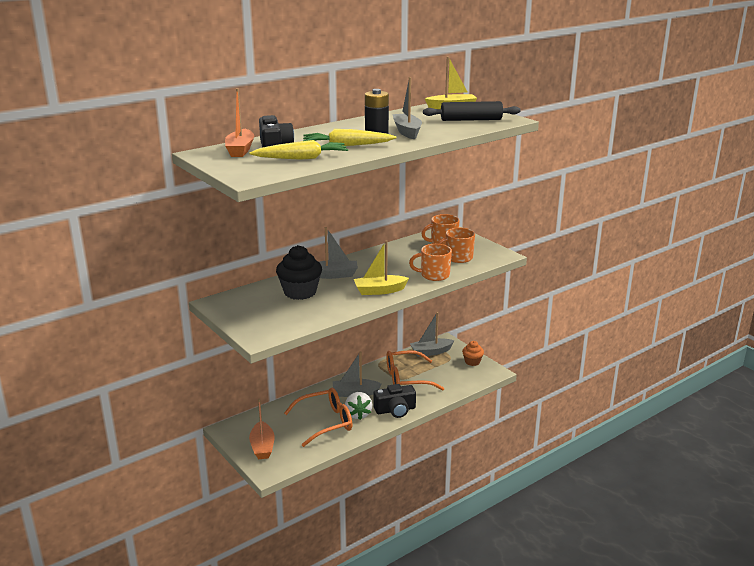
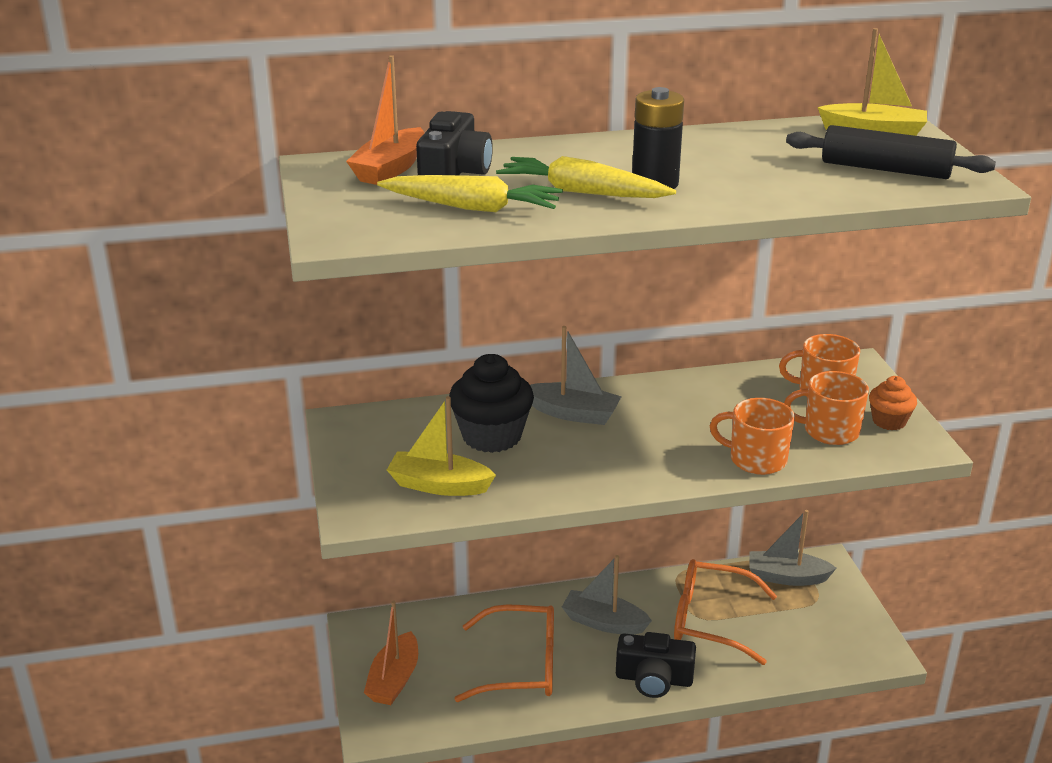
camera: 25 degrees right, 5 degrees up
(358, 414) = (584, 667): white strawberry -> none
(379, 291) = (631, 468): yellow boat -> yellow boat (439, 485)
(407, 132) = (727, 178): grey boat -> none
(472, 362) = (853, 620): orange cupcake -> orange cupcake (889, 421)

